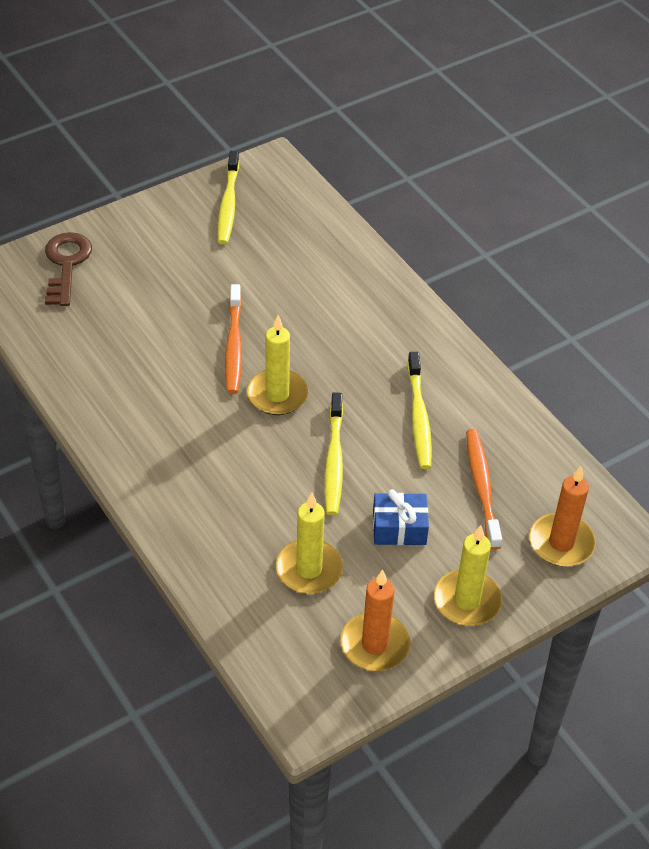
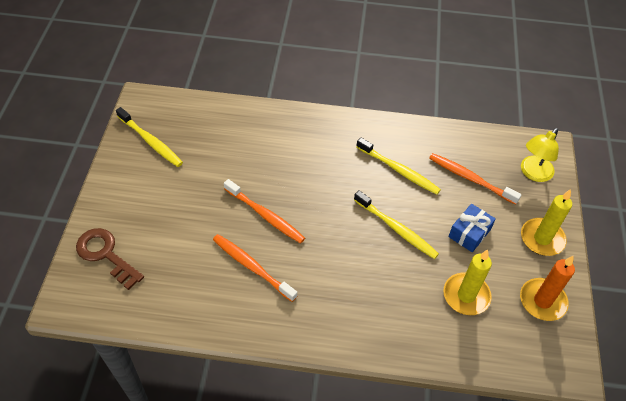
camera: 50 degrees left, 5 degrees up
(162, 374) = (252, 267): none -> orange toothbrush
(277, 395) = (323, 221): yellow candle -> none
(561, 543) = (533, 173): orange candle -> yellow lamp

